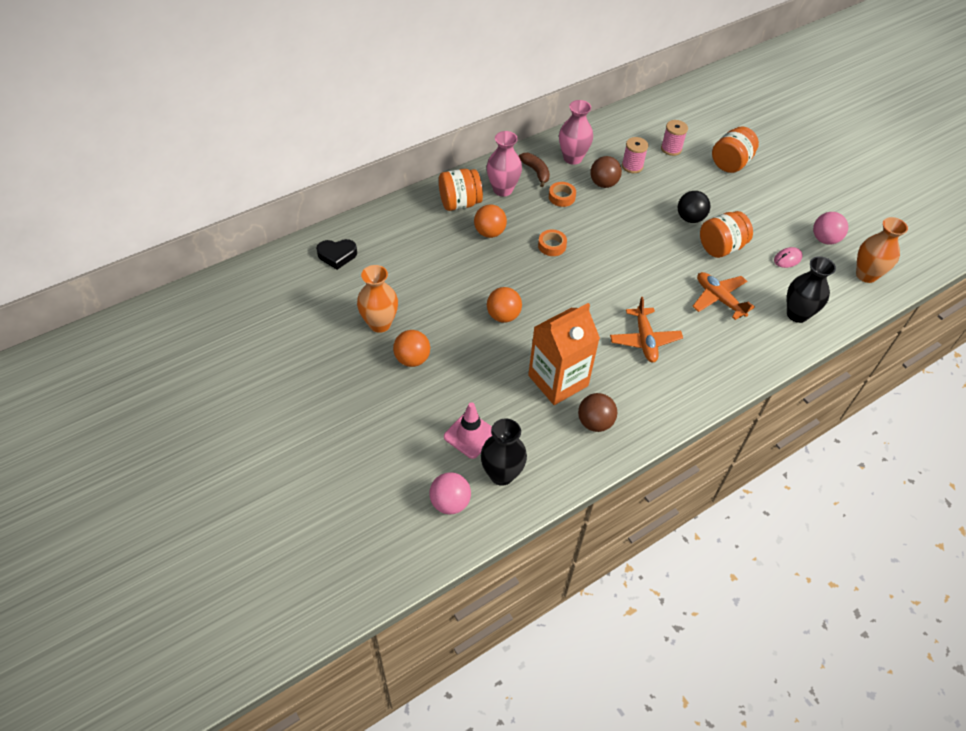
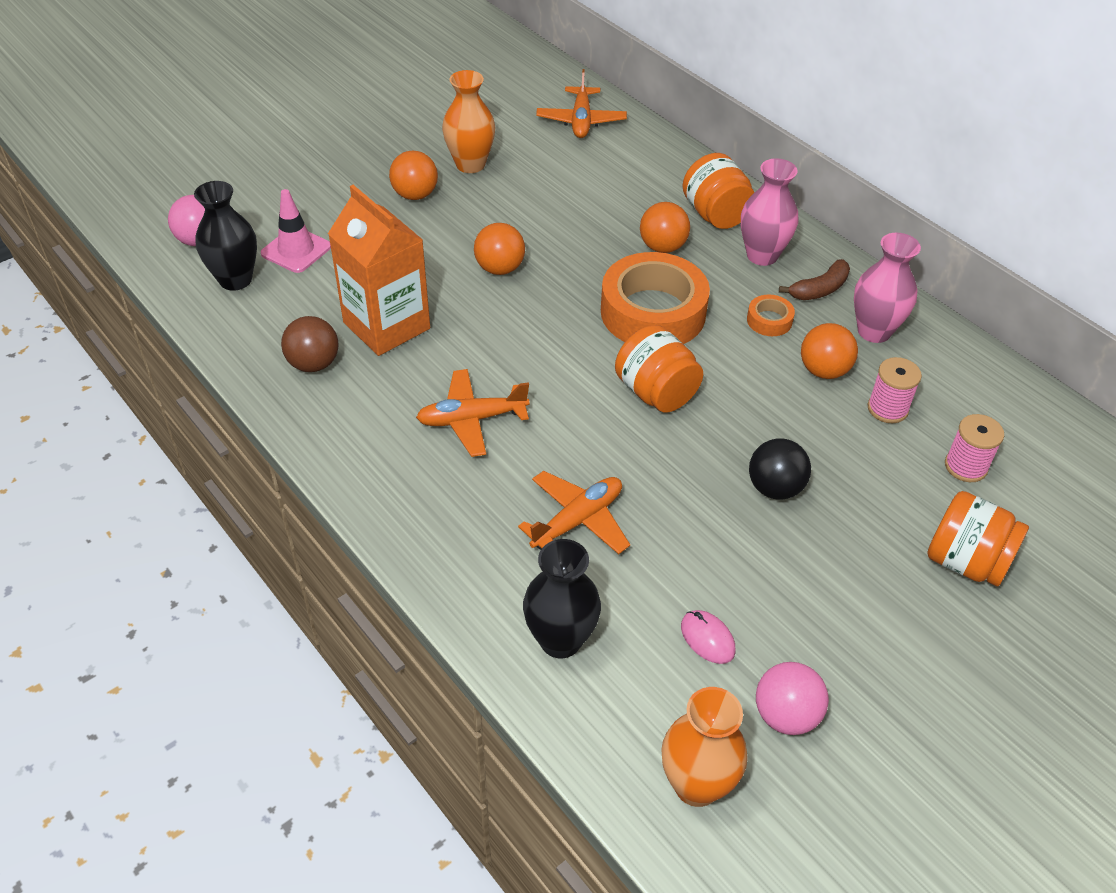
camera: 85 degrees right, 5 degrees down
(337, 255) = (581, 121): black heart -> orange plane
(552, 246) = (653, 312): orange tape -> orange tape, size x2.33
(603, 183) = (823, 370): brown ball -> orange ball
(721, 247) = (710, 531): orange jar -> orange jar (656, 392)

